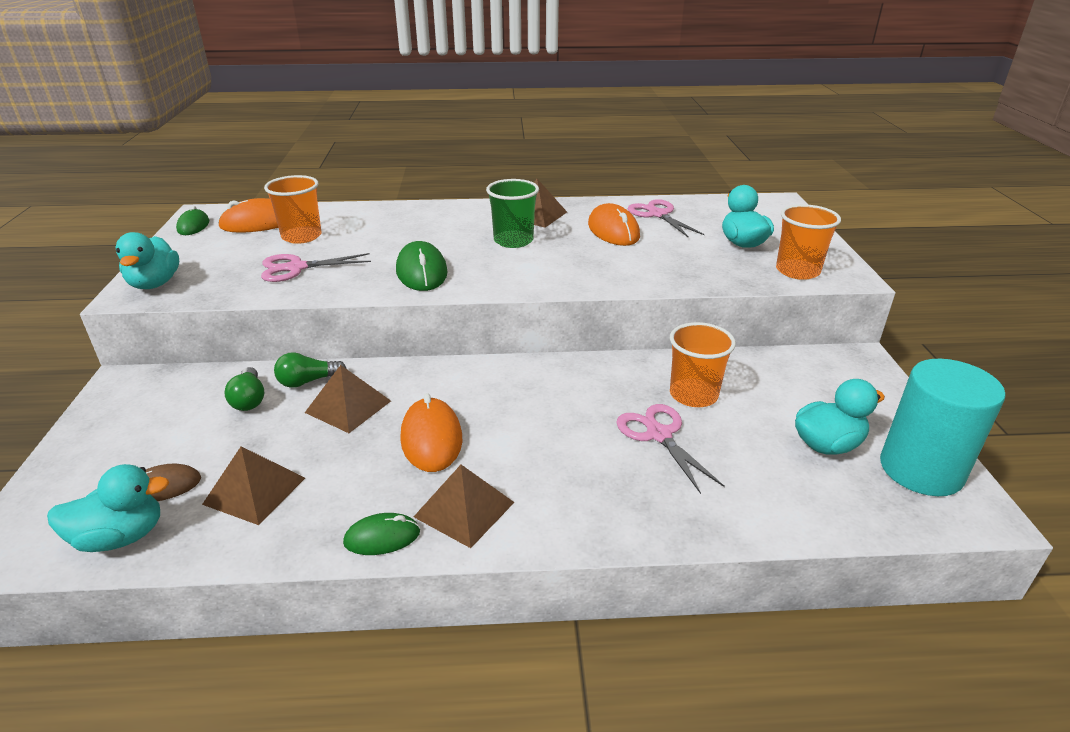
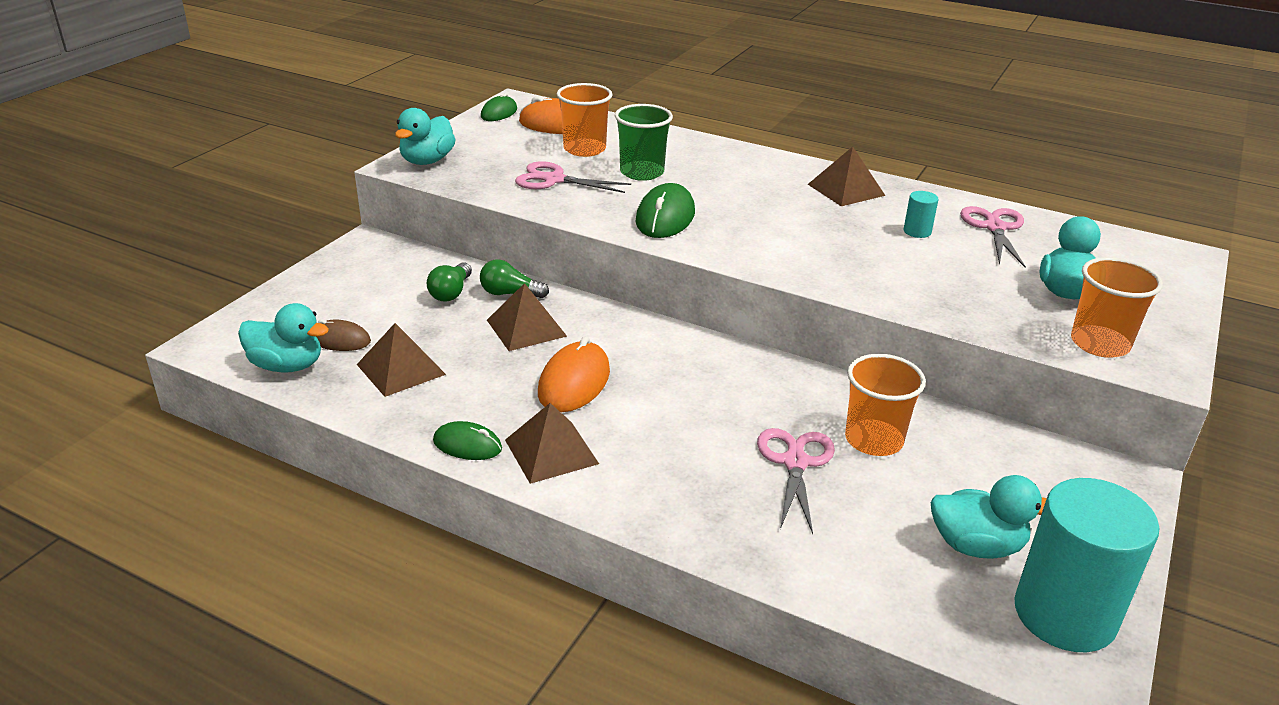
camera: 30 degrees right, 0 degrees up
(513, 241) = (790, 211): green cup -> green cup (642, 172)
(613, 231) = (917, 231): orange mouse -> turquoise cylinder

